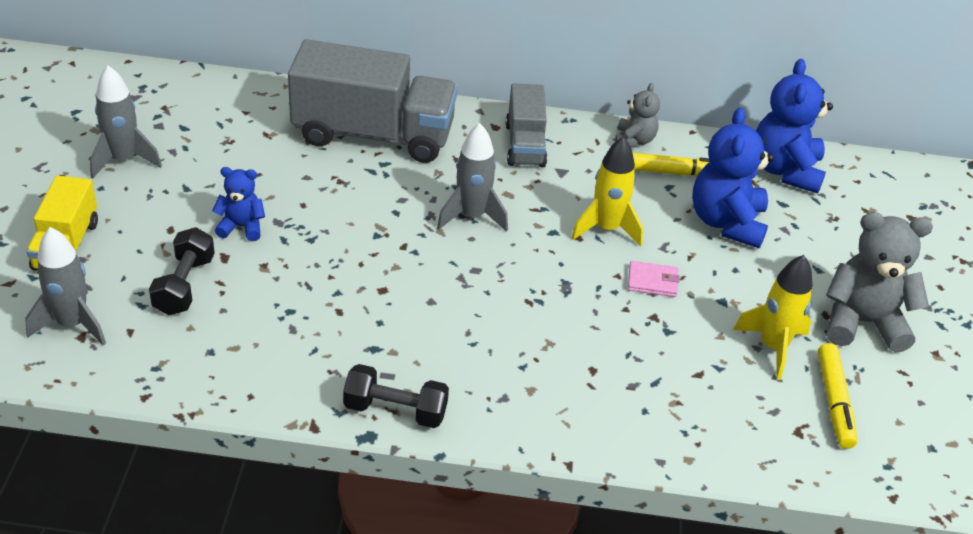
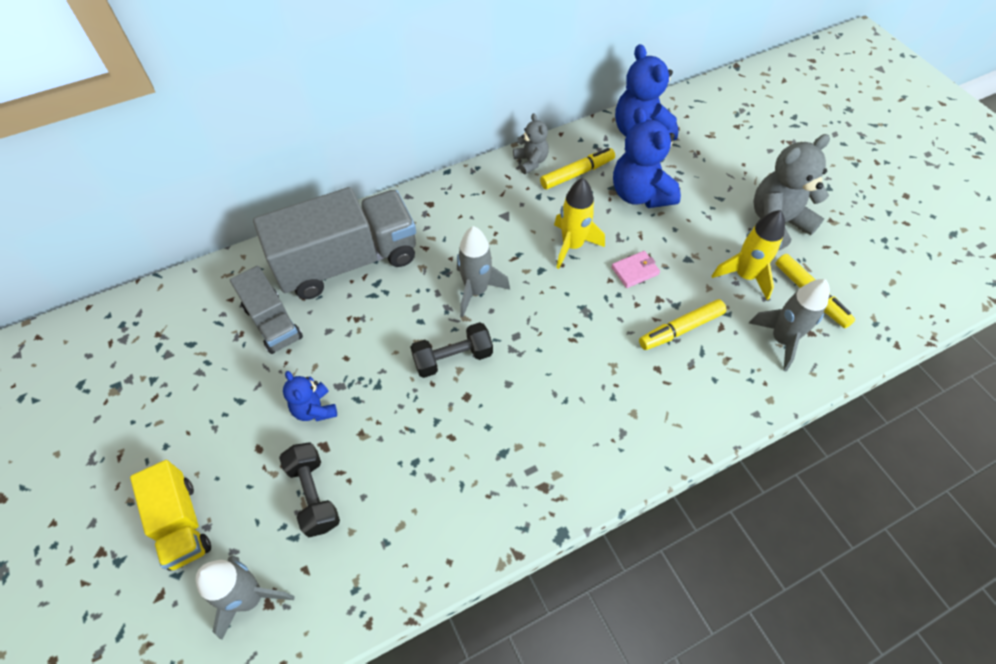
camera: 30 degrees left, 15 degrees up
(124, 160) = (164, 406): grey rocket -> grey rocket (781, 340)
(241, 227) = (315, 409): blue teddy bear -> blue teddy bear turned 90 degrees counterclockwise
(395, 410) = (561, 497): black dumbbell -> black dumbbell (453, 358)
(525, 145) = (463, 207): grey truck -> grey truck (273, 322)
(651, 352) = (680, 329): none -> yellow marker

